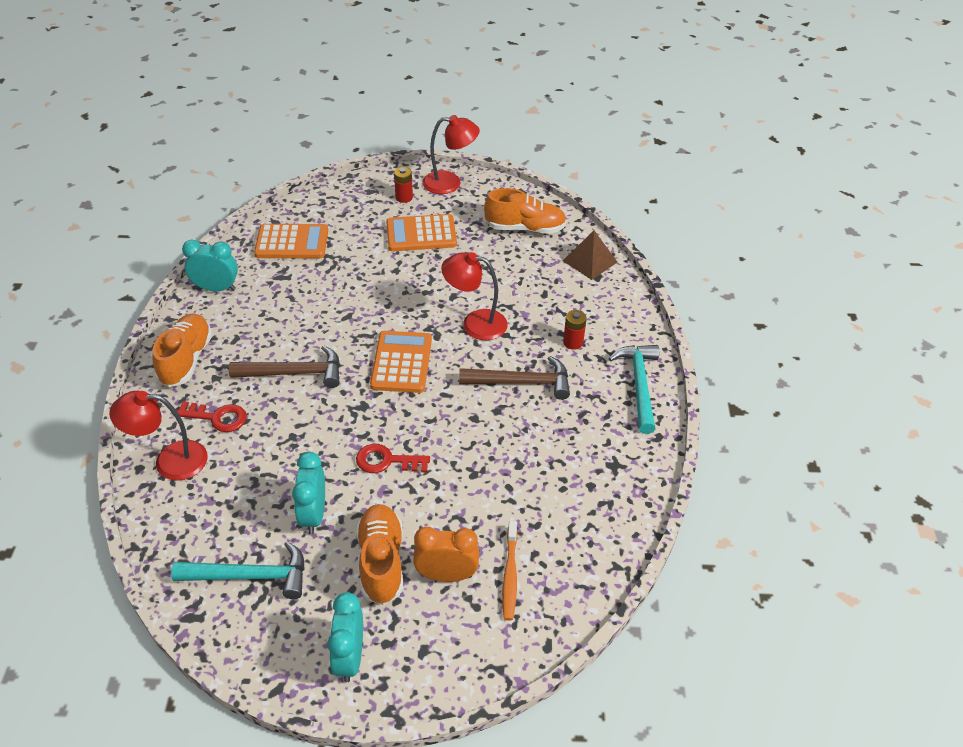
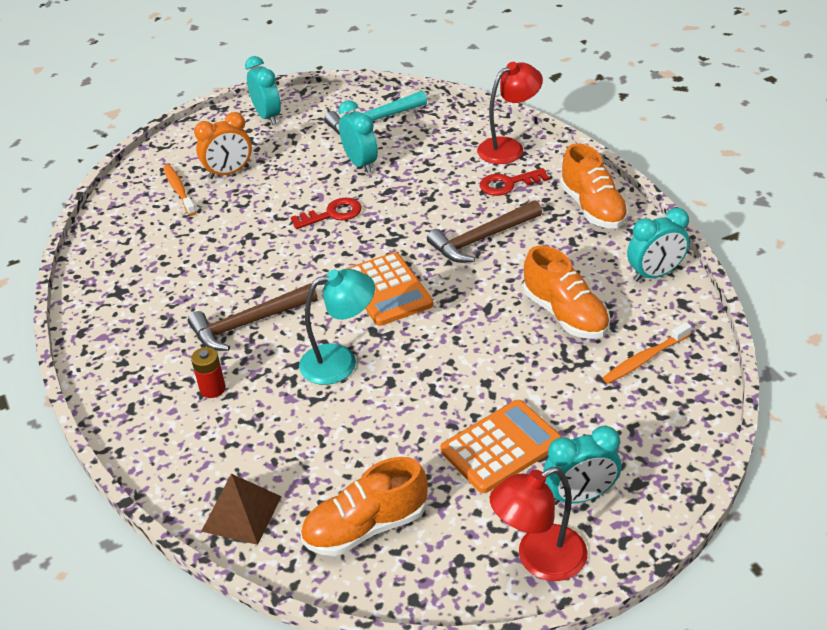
camera: 155 degrees right, 5 degrees down
(292, 242) = (644, 359): orange calculator -> orange toothbrush
(381, 562) = (284, 161): orange shoe -> orange shoe (565, 314)
(404, 197) = (580, 496): red battery -> turquoise clock
(475, 323) = (340, 361): red lamp -> turquoise lamp
(639, 385) = (116, 374): turquoise hammer -> none

